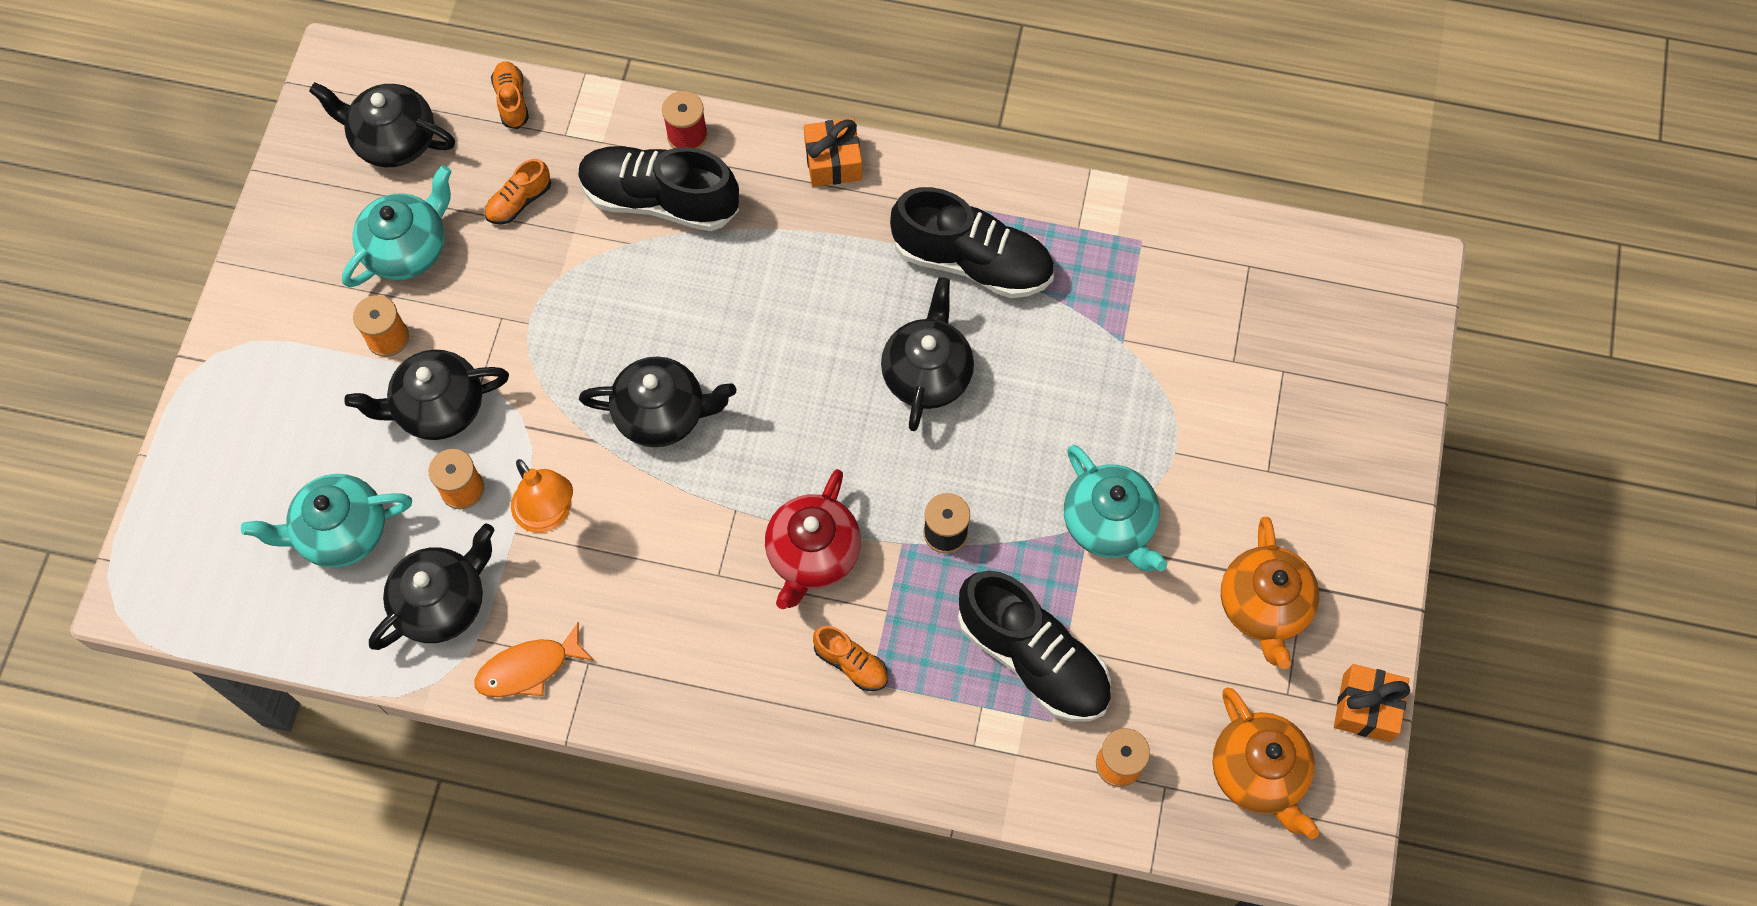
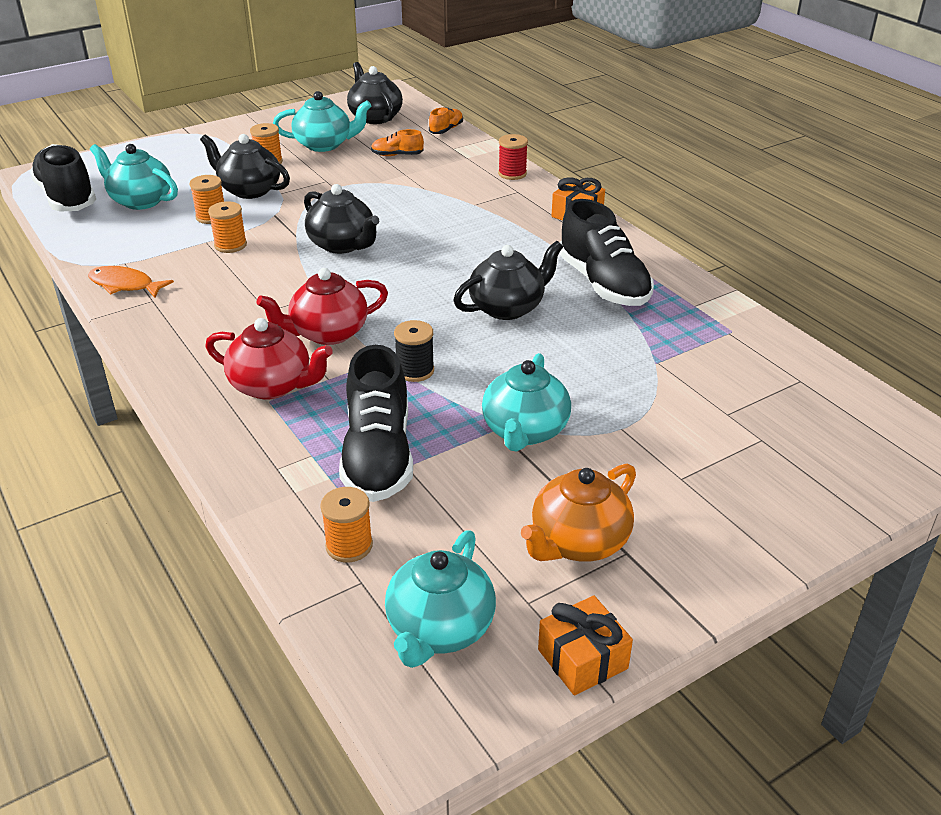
camera: 45 degrees right, 30 degrees down
(442, 603) = (134, 243): black teapot -> none
(549, 515) = (230, 245): orange lamp -> orange spool
(660, 200) = (464, 184): black shoe -> black shoe (67, 197)
(851, 663) = (272, 386): orange shoe -> red teapot
(1258, 772) = (439, 628): orange teapot -> turquoise teapot

